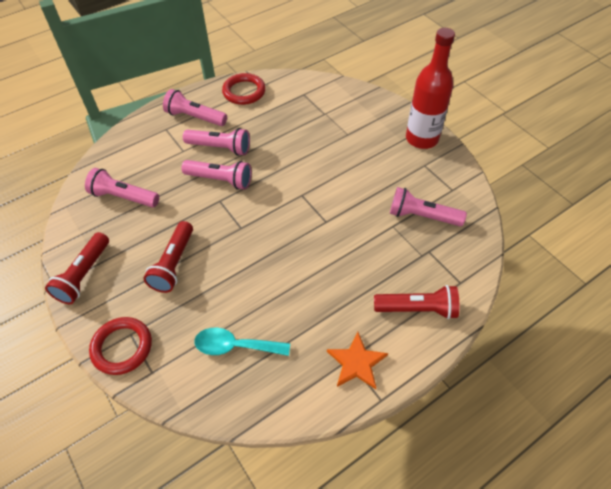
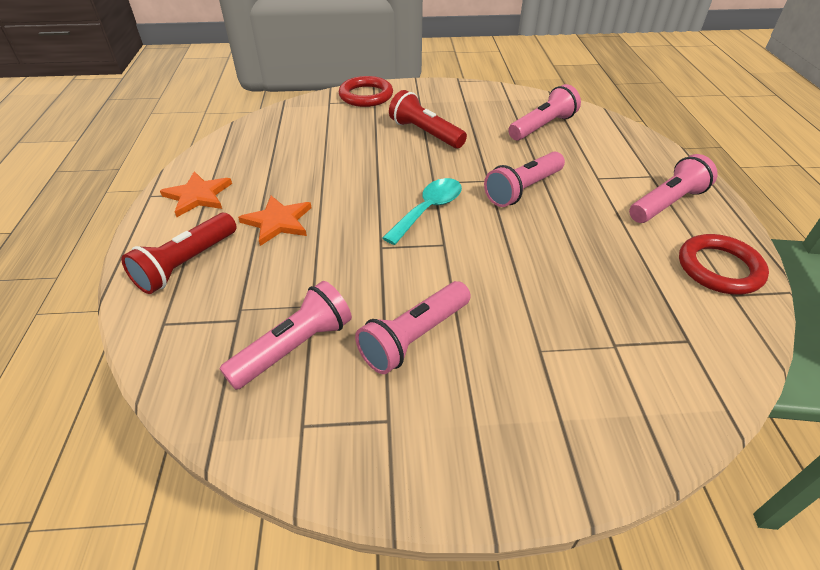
camera: 120 degrees right, 10 degrees down
(84, 275) = (457, 93): red flashlight -> none
(220, 148) = (586, 206): pink flashlight -> pink flashlight (414, 337)
(235, 346) = (302, 140): turquoise spoon -> turquoise spoon (428, 210)
(344, 288) = (278, 222): none -> orange star
(422, 139) = (458, 462): red bottle -> none

